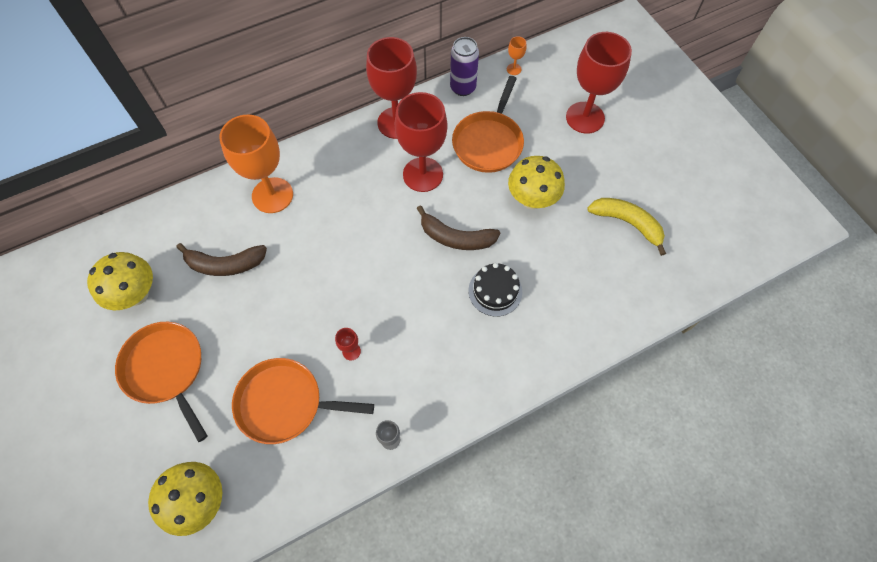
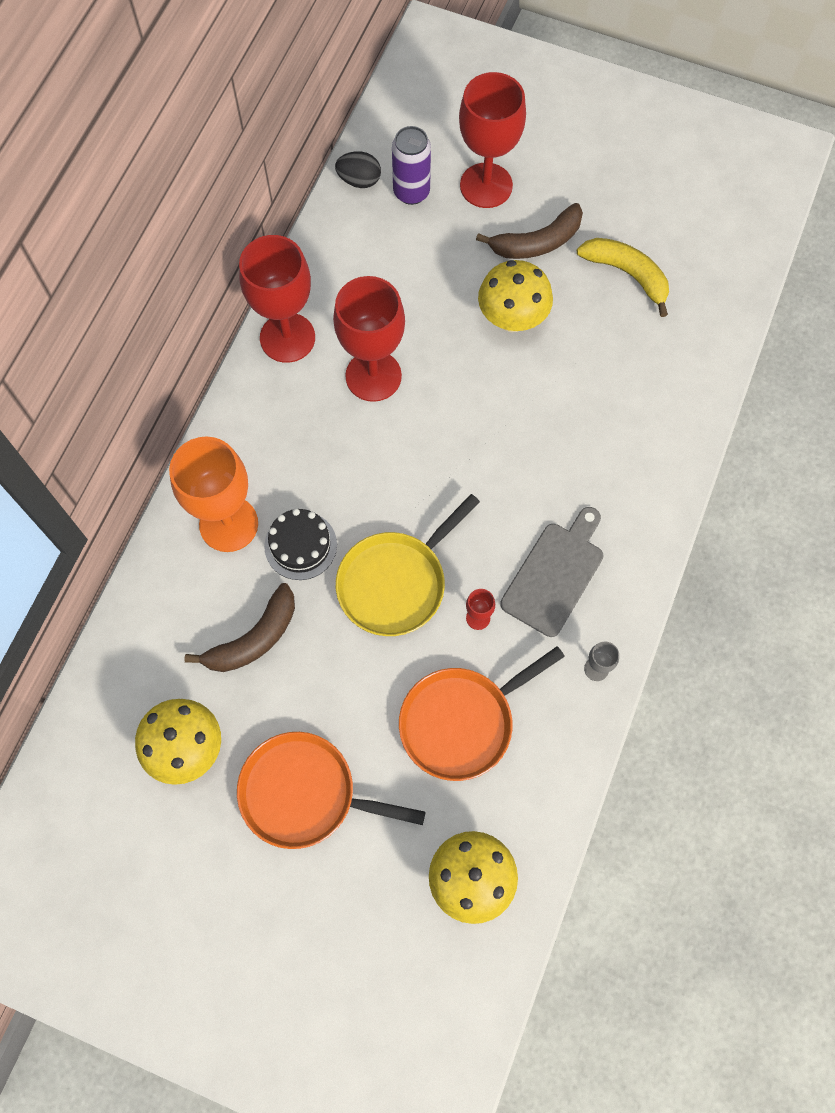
camera: 40 degrees left, 5 degrees up
(326, 294) = (395, 583): none -> yellow pan
(419, 363) = (555, 574): none -> grey cutting board
(456, 237) = (472, 419): brown banana -> brown banana (537, 242)
(463, 88) = (323, 243): purple can -> purple can (411, 192)
(488, 142) = (410, 287): orange pan -> none
(495, 291) = (562, 444): black cake -> black cake (300, 545)
(514, 69) = (359, 180): orange goblet -> black egg
(627, 223) = (627, 274): yellow banana -> yellow banana turned 45 degrees clockwise

